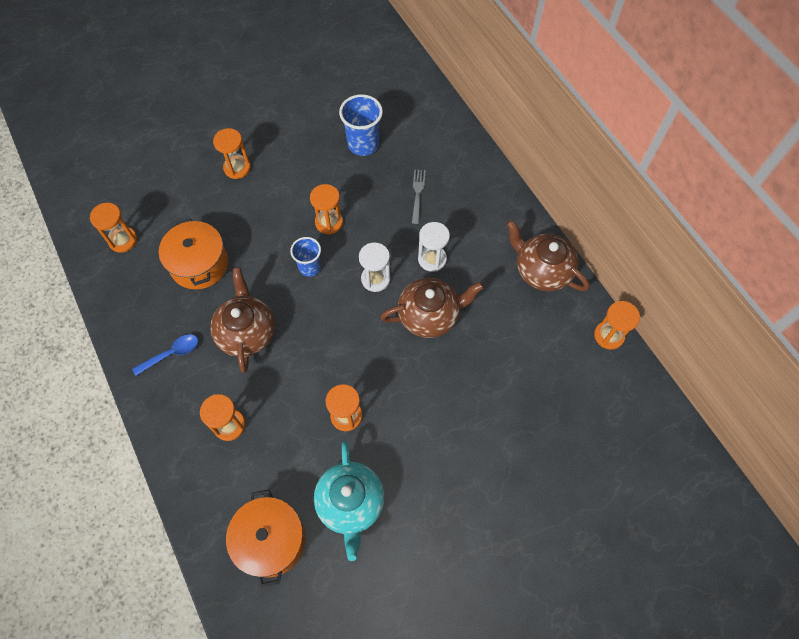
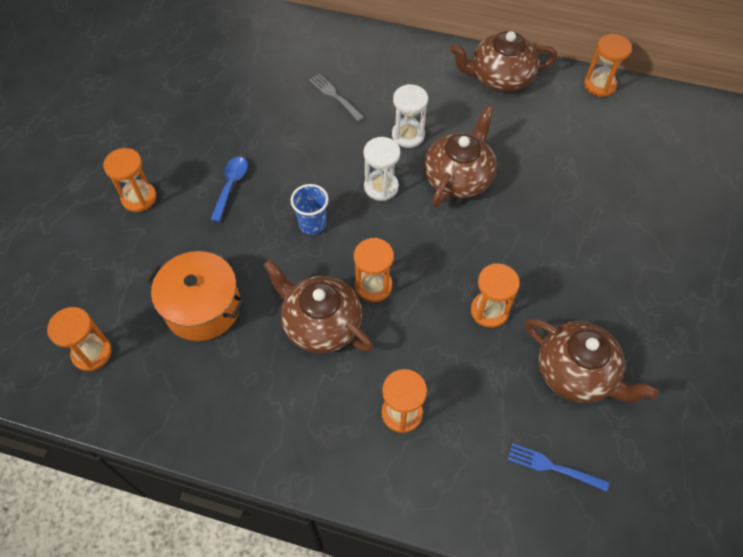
camera: 45 degrees left, 5 degrees down
(172, 354) = (271, 405): blue spoon -> blue spoon (230, 186)
(271, 540) = (553, 467): orange pot -> blue fork
(329, 222) = (285, 175): orange hourglass -> orange hourglass (373, 286)
(350, 503) = (576, 373): turquoise teapot -> brown teapot
(363, 144) = (239, 92): blue cup -> none

